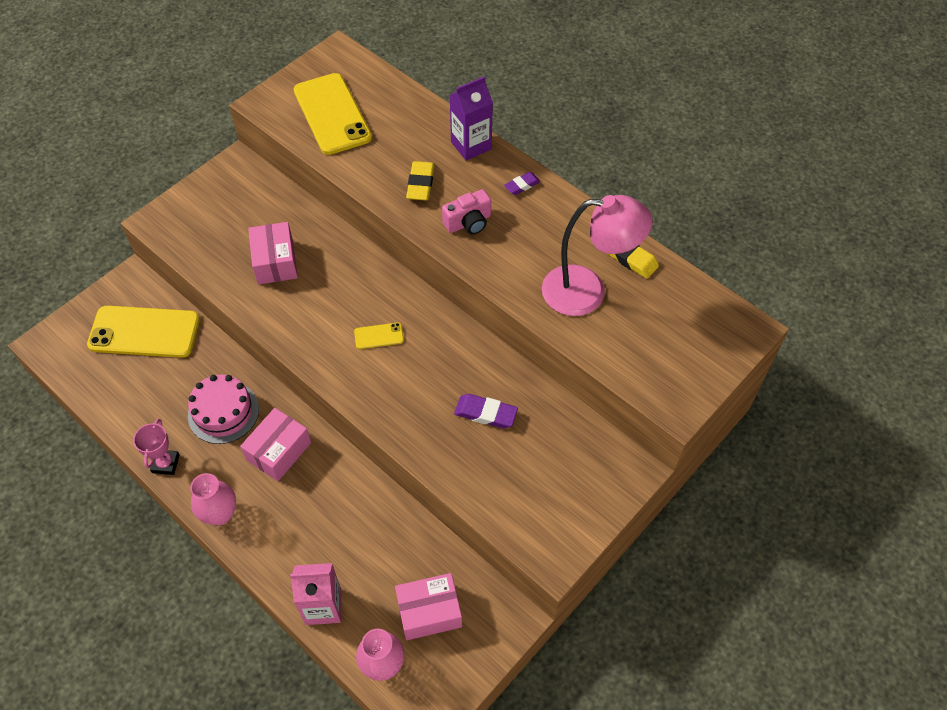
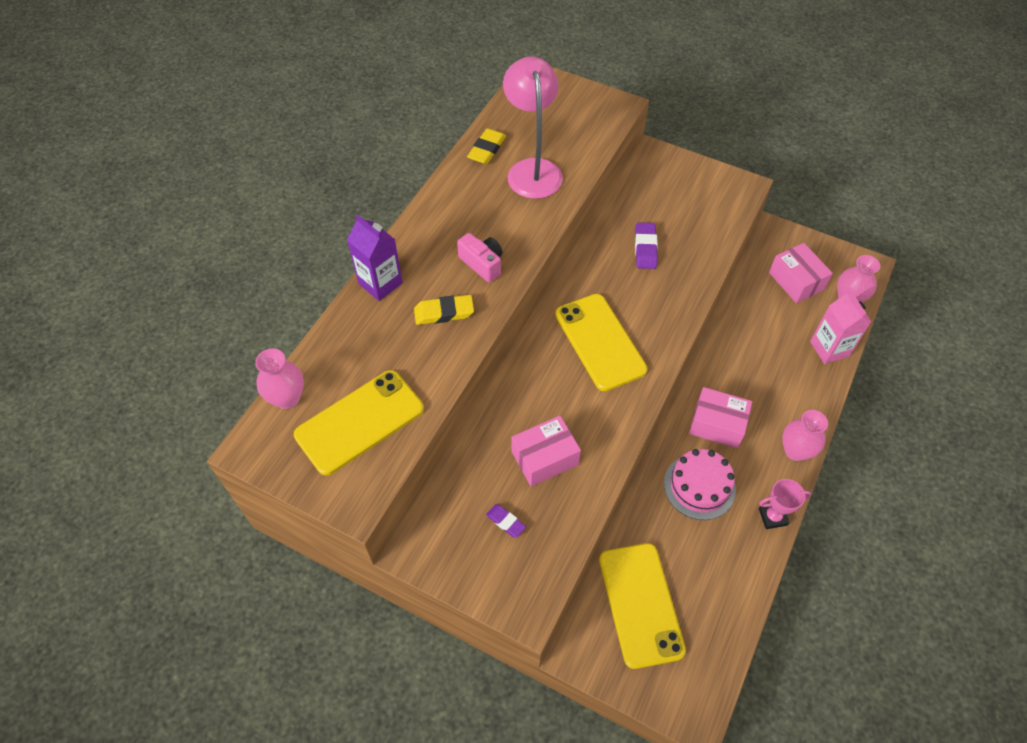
camera: 105 degrees left, 0 degrees up
(374, 75) = (287, 398): none -> pink vase
(379, 336) = (600, 342): yellow phone -> yellow phone, size x2.31
(522, 185) = (424, 233): purple eraser -> purple eraser (506, 522)

